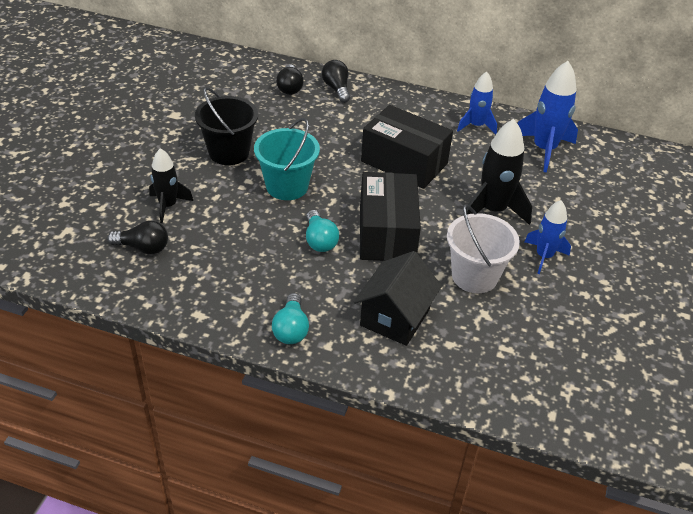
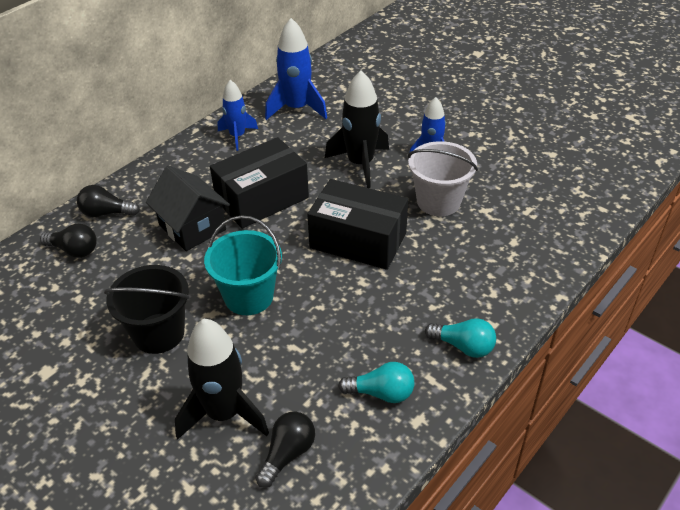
camera: 65 degrees left, 0 degrees up
(168, 206) = (224, 414): black rocket -> black rocket, size x1.57
(319, 240) = (347, 292): turquoise light bulb -> turquoise light bulb (381, 393)
(395, 317) = (471, 267): black house -> black house (192, 227)

